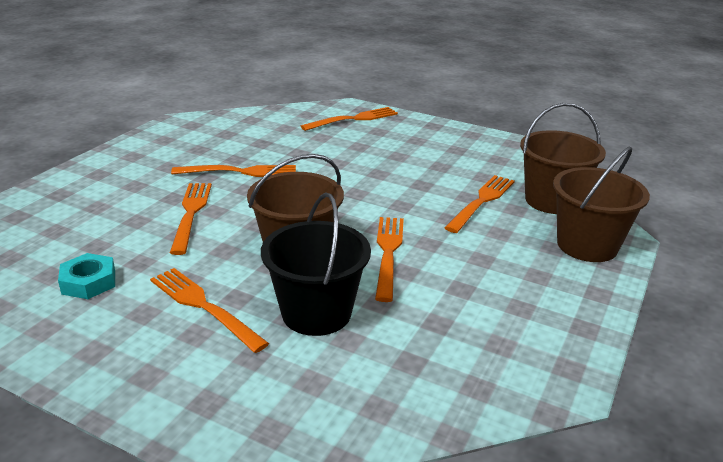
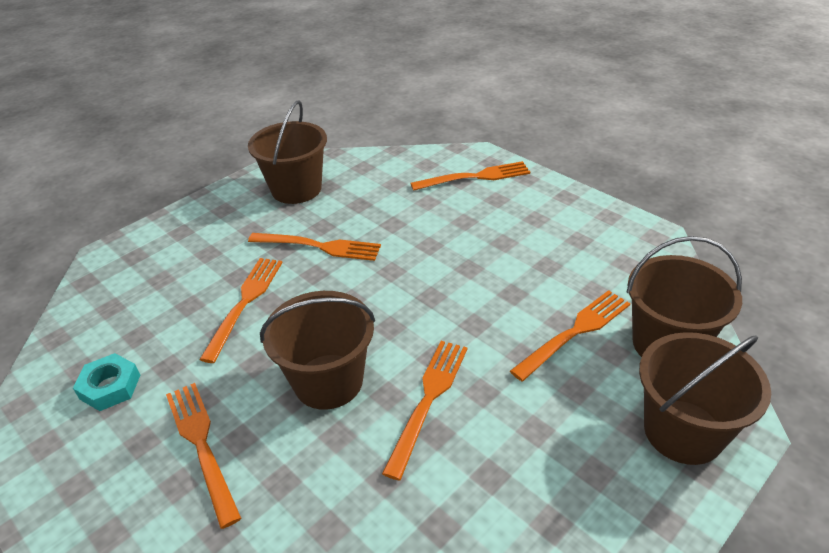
camera: 20 degrees right, 10 degrees up
(197, 137) = (296, 189): none -> brown bucket
(316, 313) = (311, 480): black bucket -> none

